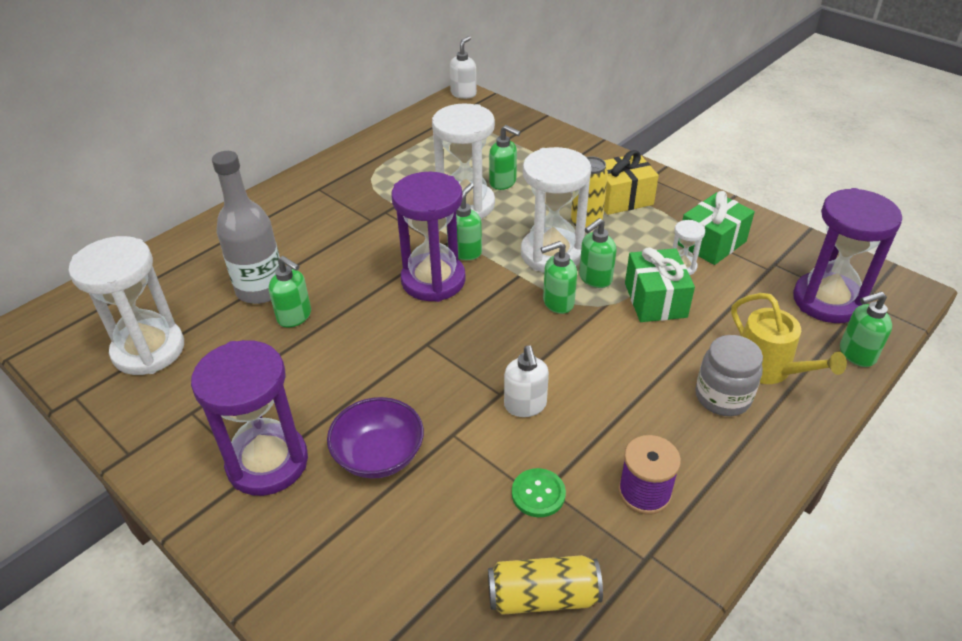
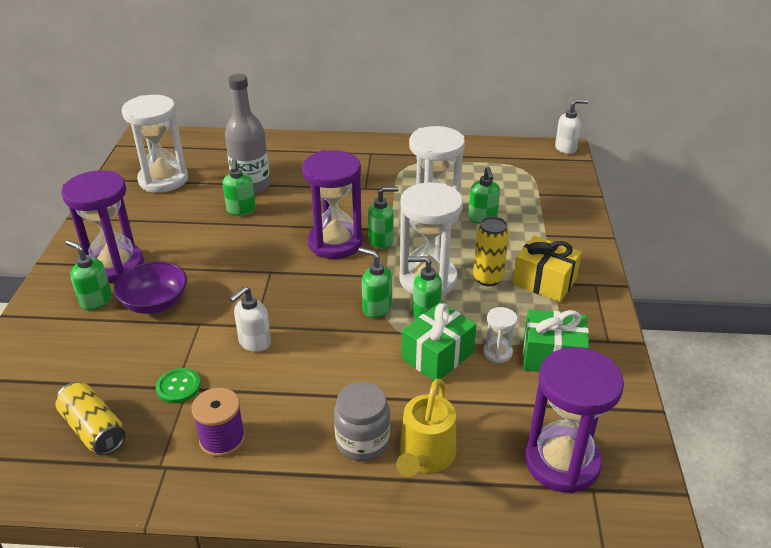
camera: 50 degrees right, 5 degrees down
(856, 354) = (507, 510): green soap dispenser -> green soap dispenser (96, 300)

